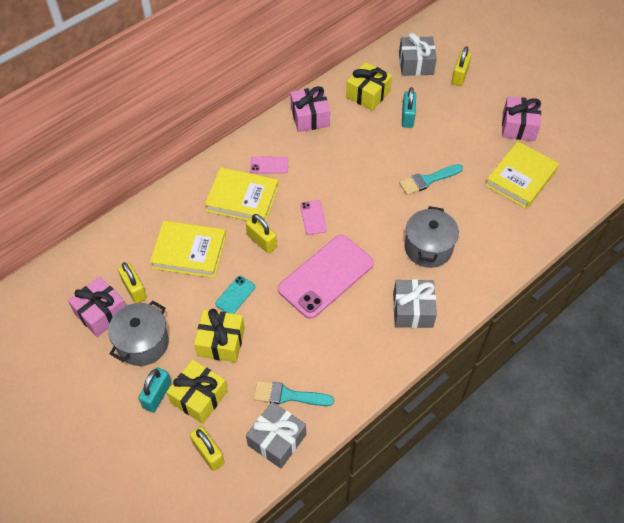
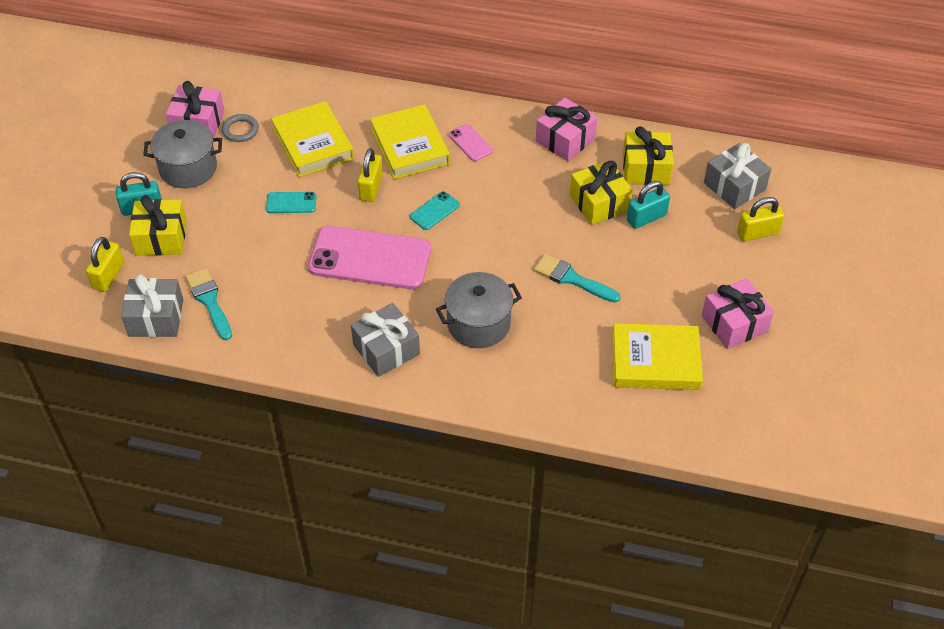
camera: 55 degrees right, 5 degrees down
(134, 289) = (240, 130): yellow padlock -> grey ring
(221, 342) = (231, 221): yellow gift -> yellow gift (599, 203)
(313, 217) = (434, 211): pink phone -> turquoise phone

